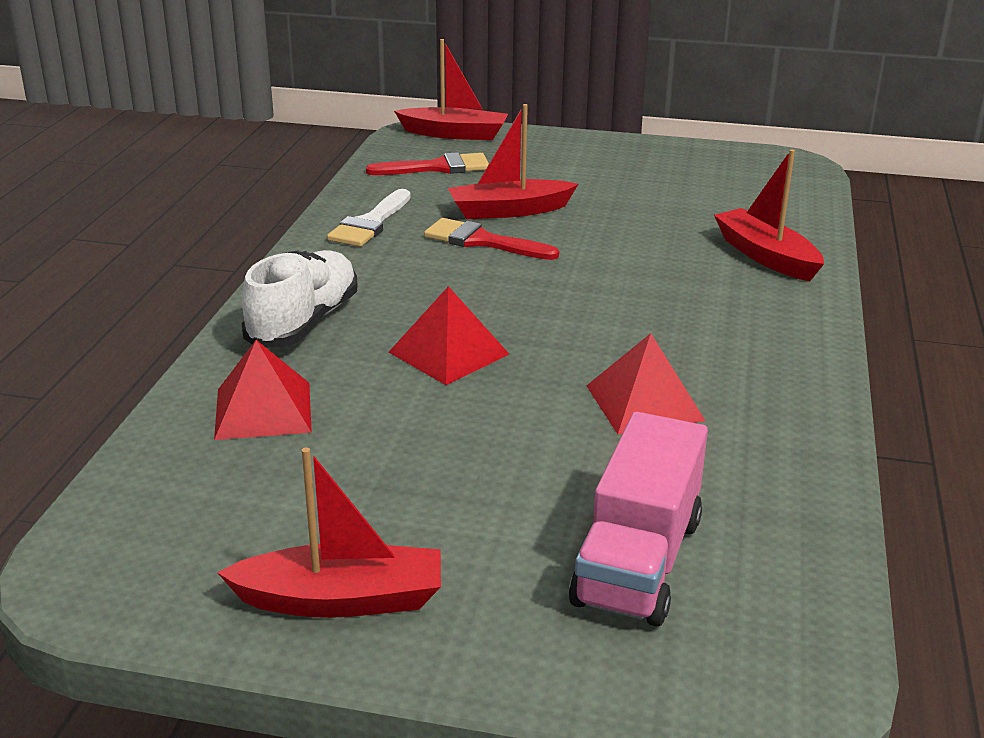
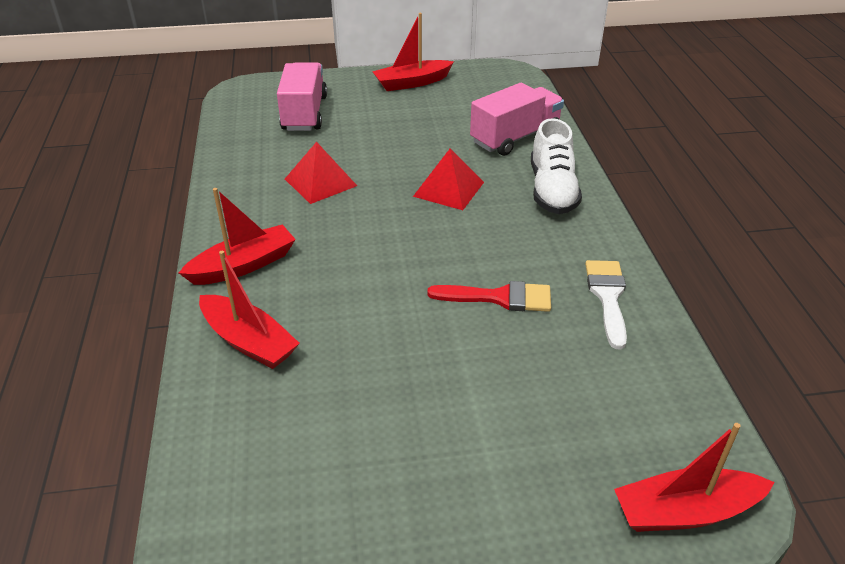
camera: 160 degrees right, 10 degrees up
(263, 410) = (515, 137): red pyramid -> pink truck
(438, 167) = (633, 413): red brush -> none
(509, 211) = (505, 349): red boat -> red boat (243, 265)

